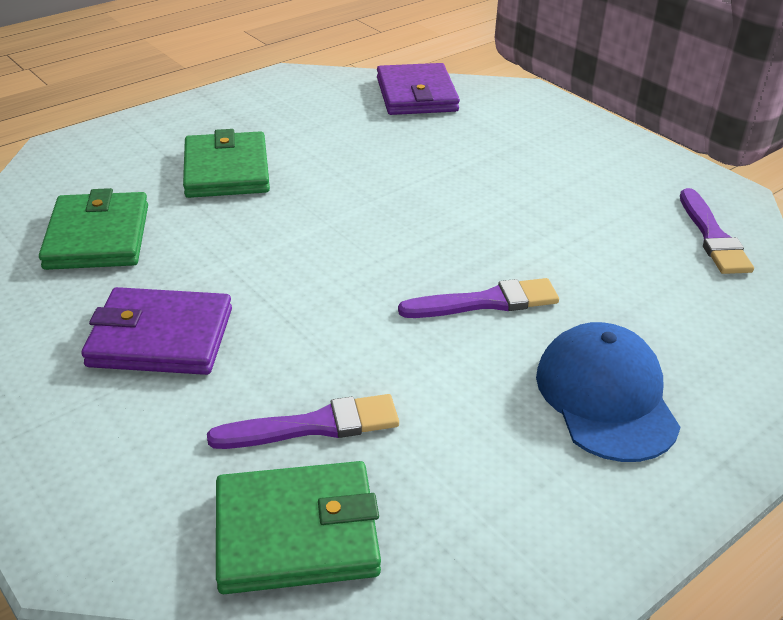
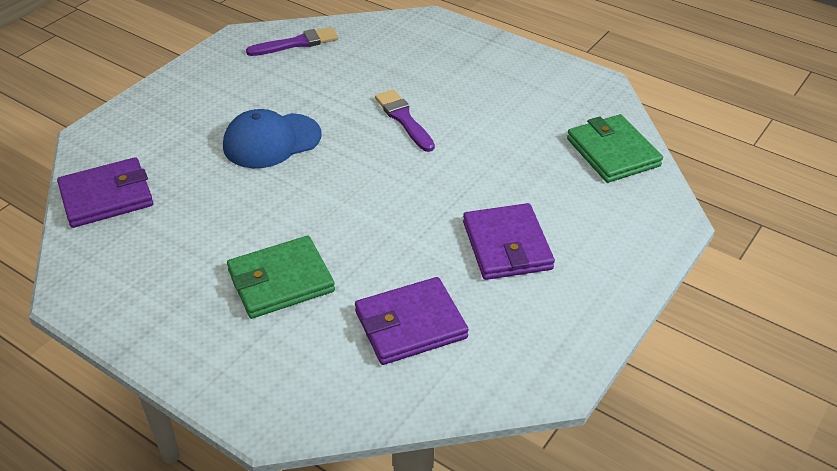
camera: 105 degrees left, 5 degrees up
(98, 237) = (410, 324): green wallet -> purple wallet
(314, 425) = (543, 162): purple brush -> none
(606, 397) = (465, 72): blue cap -> blue cap (271, 141)

